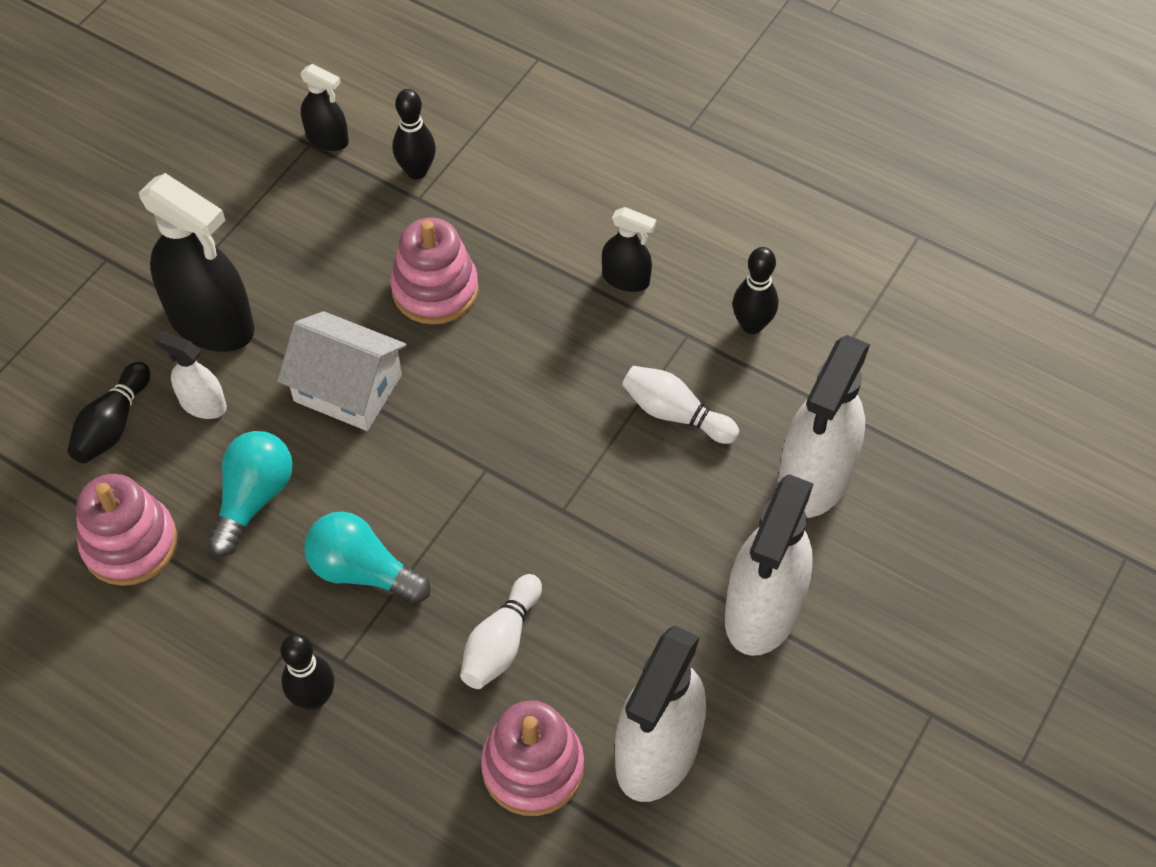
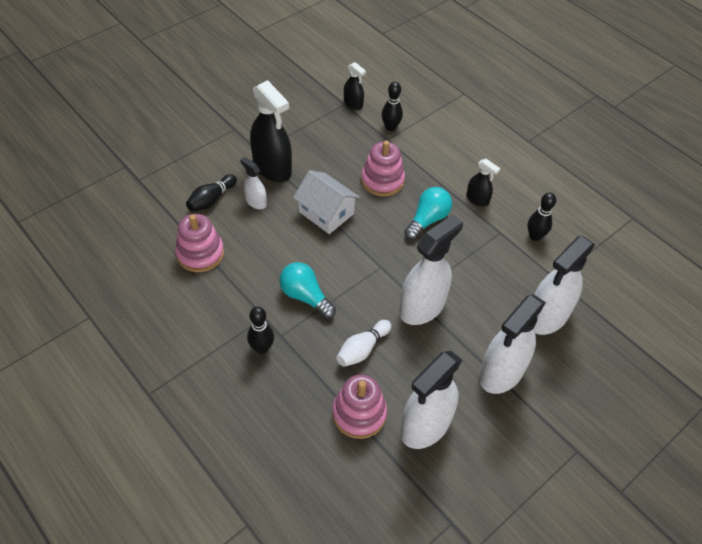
camera: 15 degrees right, 5 degrees down
(253, 498) = (265, 249): turquoise light bulb -> turquoise light bulb (427, 220)
(585, 526) = (422, 306): none -> white spray bottle
(675, 414) = (483, 267): white bowling pin -> none

